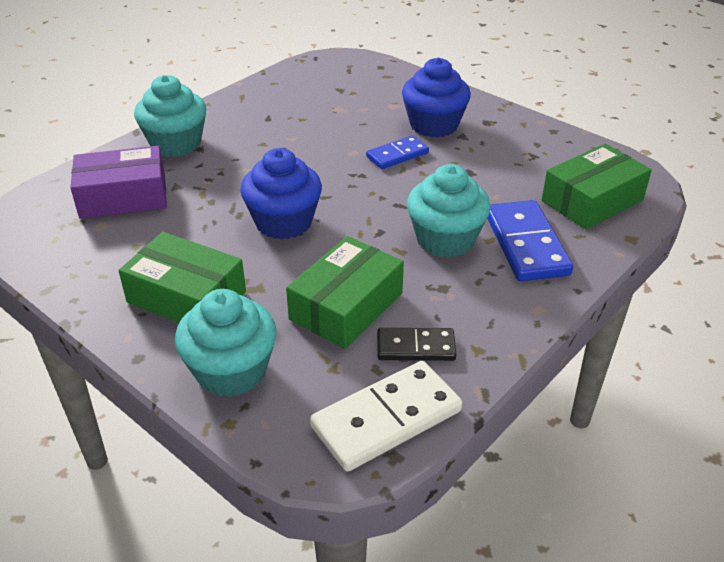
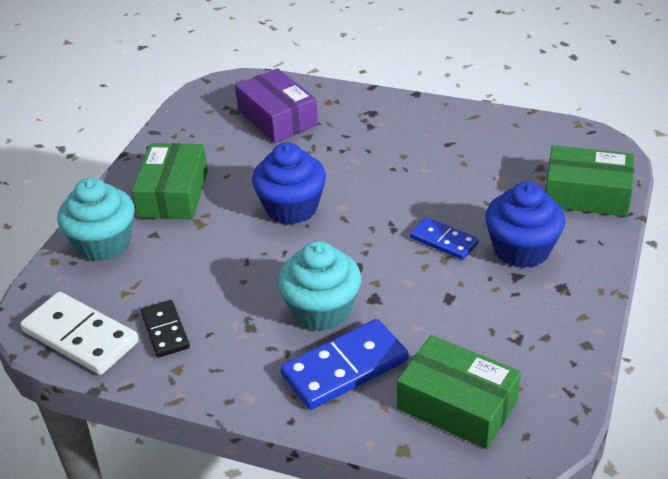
camera: 70 degrees right, 0 degrees up
(176, 144) = (368, 112): turquoise cupcake -> none
(346, 306) = (198, 277): green box -> green box (586, 194)

